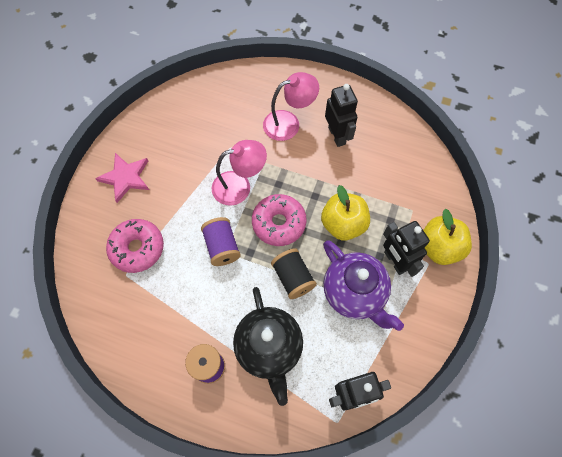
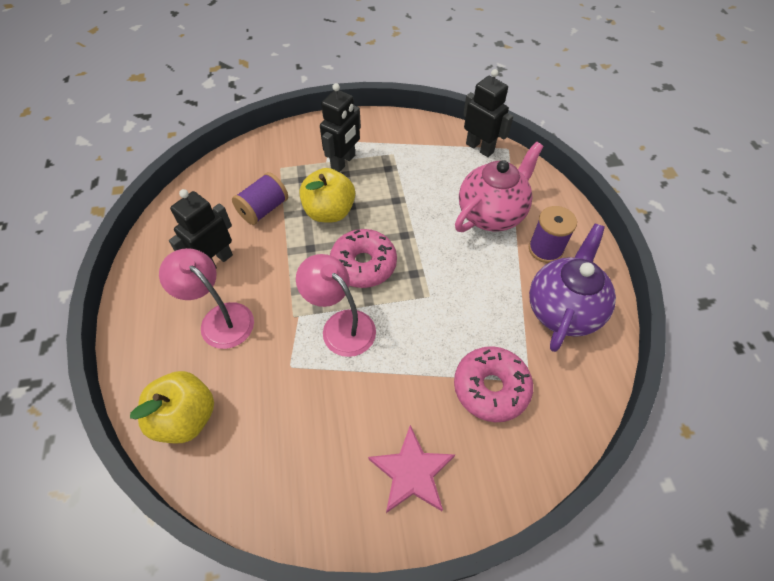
camera: 120 degrees left, 10 degrees down
(222, 247) = (426, 302): purple spool -> purple spool (263, 209)
(269, 348) = (491, 214): black teapot -> pink teapot
(293, 278) = (414, 226): black spool -> none
(354, 293) = (395, 177): purple teapot -> purple teapot (563, 310)
(439, 247) = (309, 139): yellow apple -> yellow apple (186, 417)

